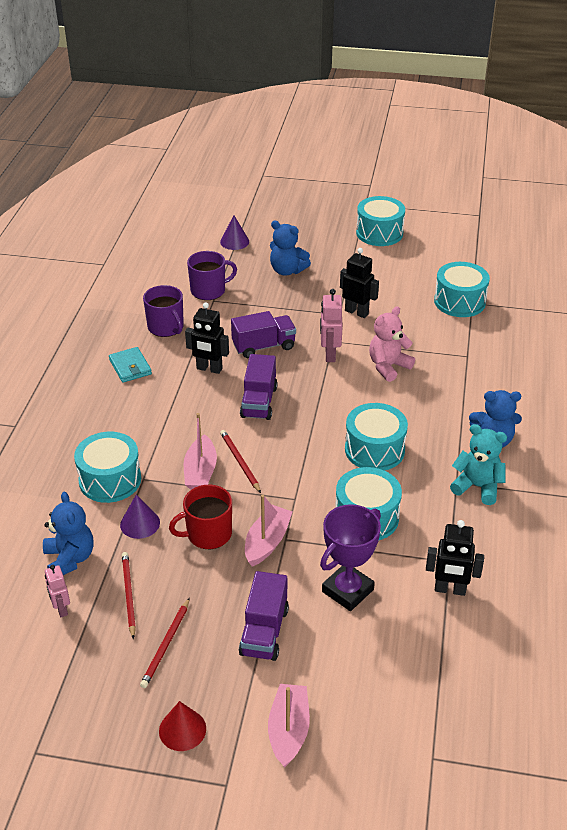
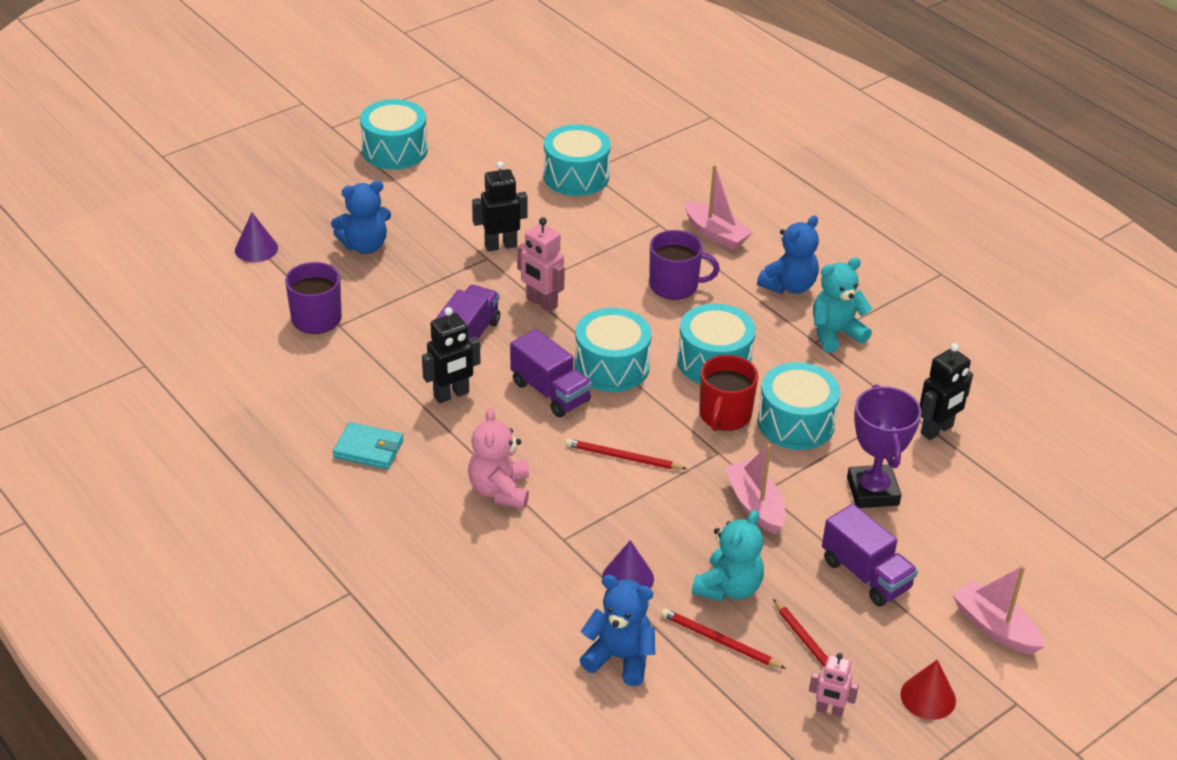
camera: 50 degrees left, 0 degrees up
(61, 609) = (685, 702): pink robot -> pink robot (829, 710)
(110, 480) = (535, 564): turquoise drum -> turquoise drum (612, 366)
(166, 327) = (337, 384): purple mug -> purple mug (675, 285)
(179, 572) = (728, 588): none -> turquoise teddy bear
(200, 472) = (604, 492): pink boat -> pink boat (715, 234)
(208, 534) = (698, 538): red mug -> red mug (724, 415)
(388, 366) = (610, 279): pink teddy bear -> pink teddy bear (500, 490)

